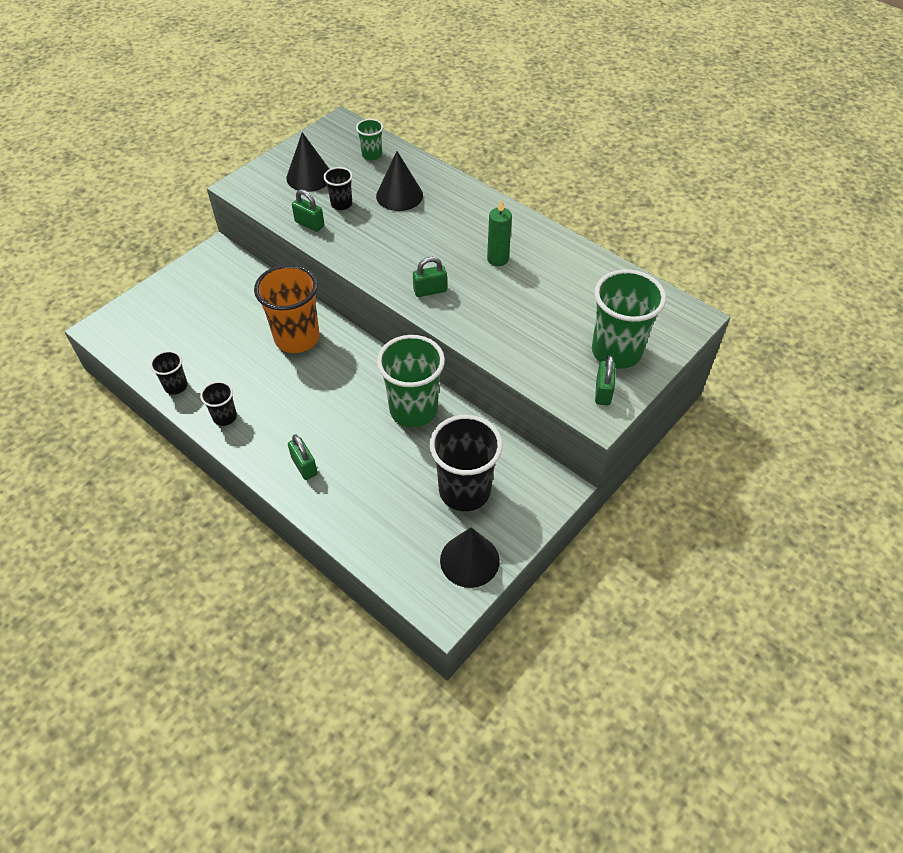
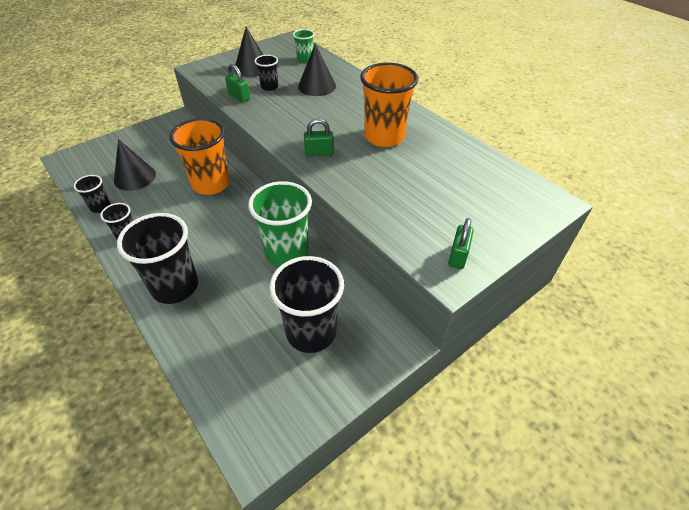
camera: 10 degrees right, 5 degrees down
(304, 466) = (175, 287): green padlock -> black cup
(469, 560) = (296, 403): black cone -> black cone (135, 177)
(497, 259) = (384, 137): green candle -> orange cup
(616, 351) = (477, 222): green cup -> none

